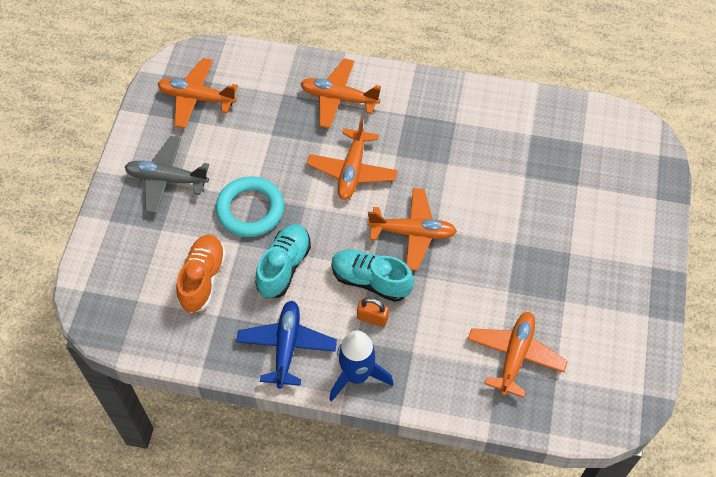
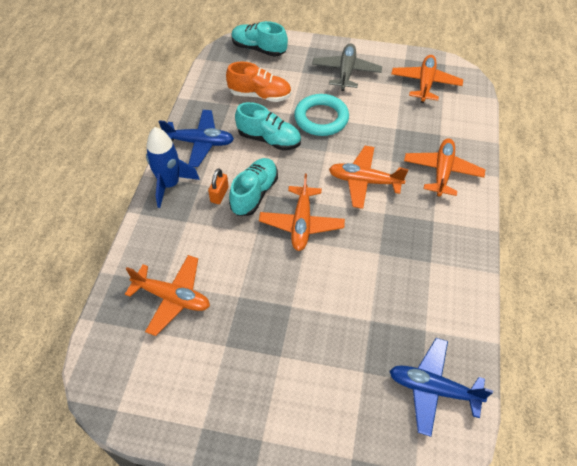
camera: 90 degrees right, 5 degrees down
(106, 283) = (258, 49): none -> turquoise shoe
(587, 135) = (433, 389): none -> blue plane

